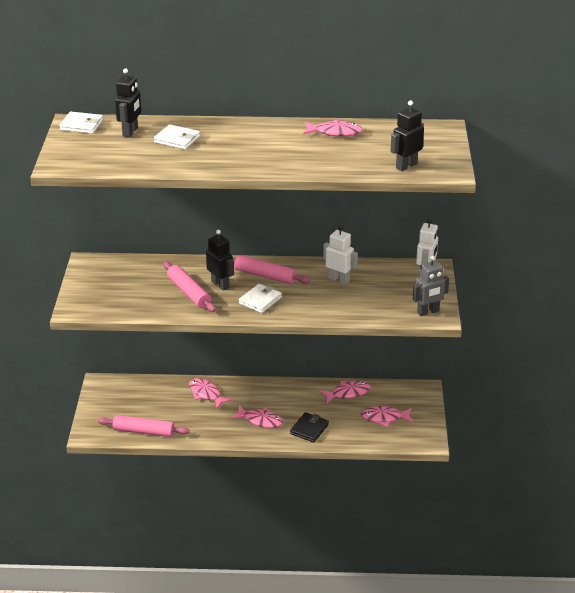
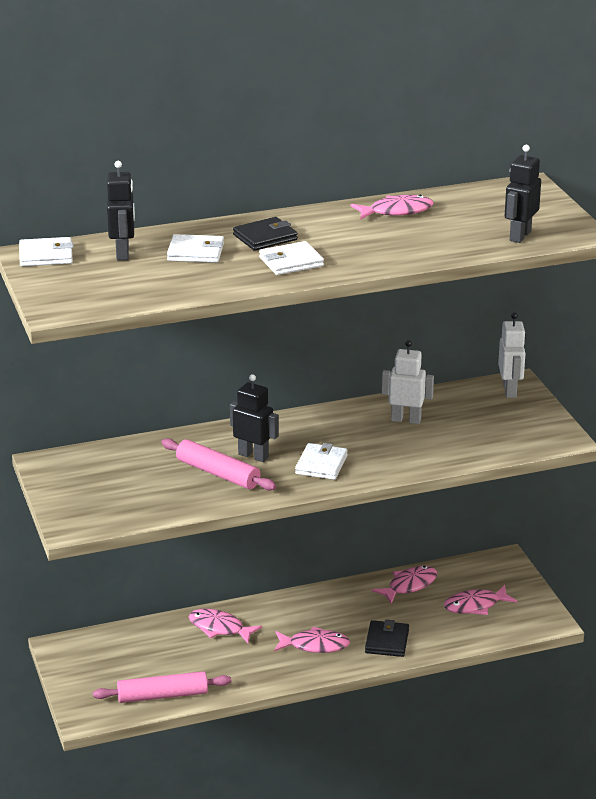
camera: 20 degrees left, 5 degrees down
(231, 136) = (265, 237): none -> black wallet
(233, 158) = (291, 262): none -> white wallet
(265, 275) = (305, 433): pink rolling pin -> none
(428, 312) = (546, 436): grey robot -> none

